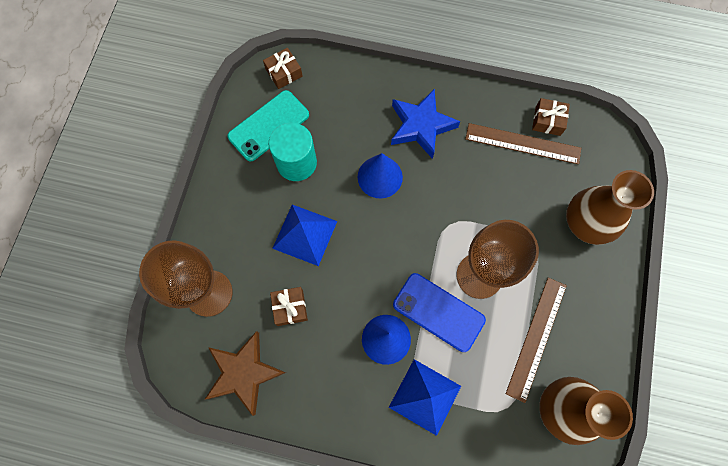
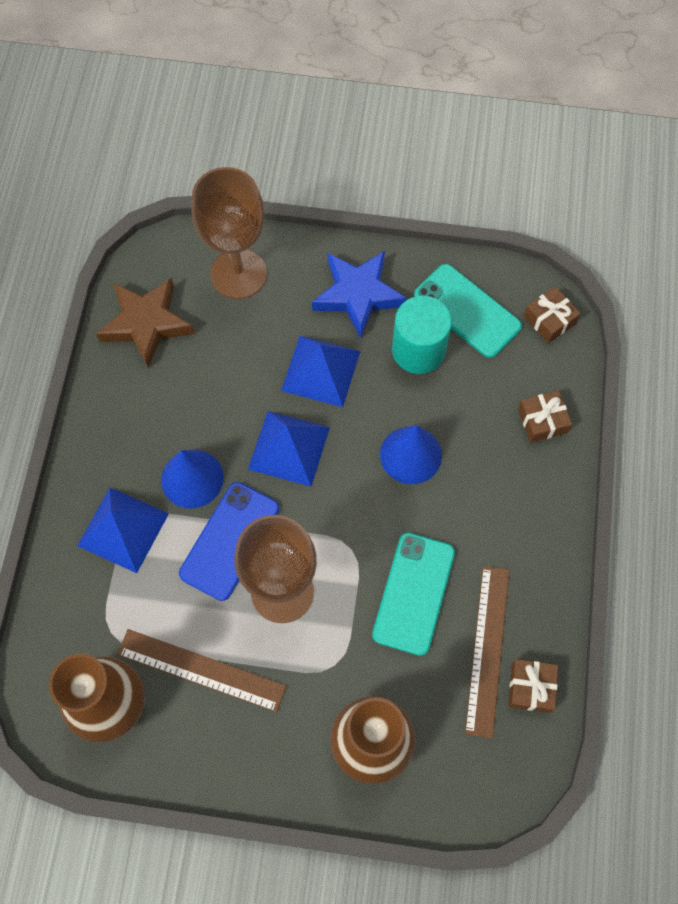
camera: 85 degrees right, 5 degrees down
(290, 307) = (226, 364): brown gift -> brown gift (542, 420)
(367, 263) = (289, 448): none -> blue pyramid
(421, 126) = (494, 504): blue star -> blue star (358, 295)
(483, 185) = (414, 593): none -> turquoise phone

